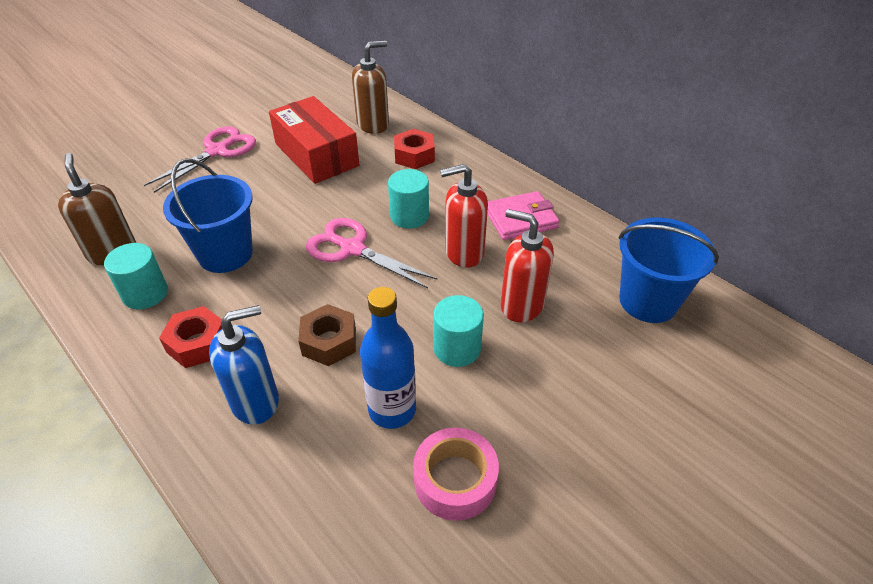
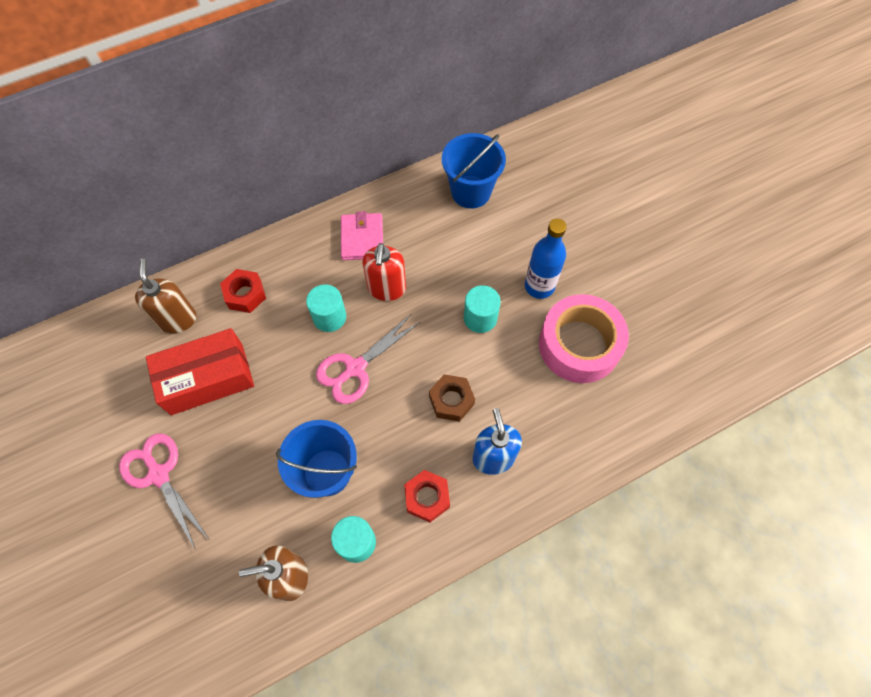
camera: 75 degrees left, 20 degrees up
(392, 410) = (521, 369): blue bottle -> blue bottle (539, 286)
(455, 480) = (579, 345): pink tape -> pink tape, size x1.61
(521, 305) = (452, 267): red soap dispenser -> none

